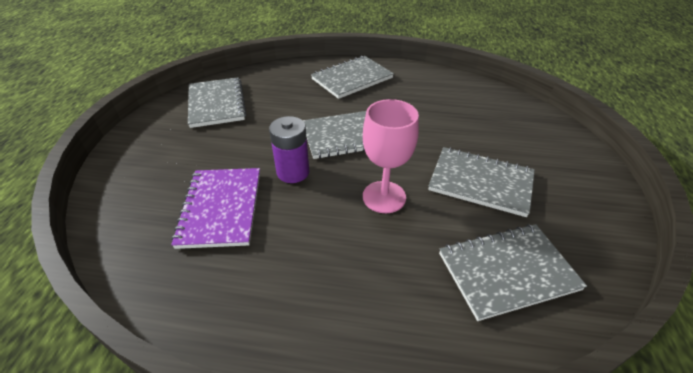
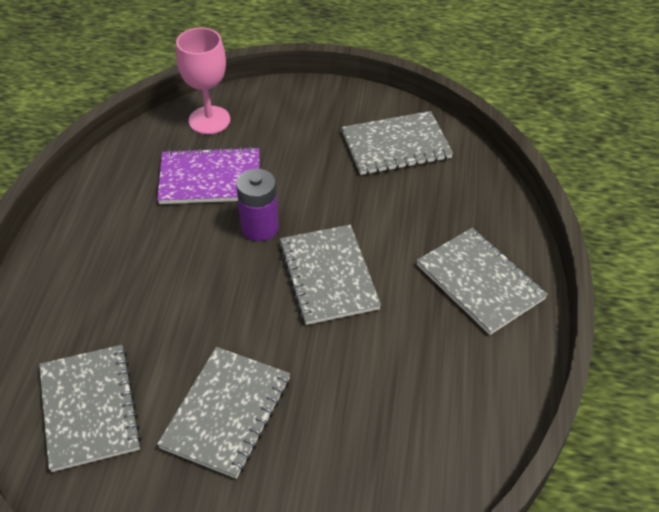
camera: 90 degrees right, 5 degrees up
(384, 197) = (211, 309): pink goblet -> pink goblet (209, 120)

